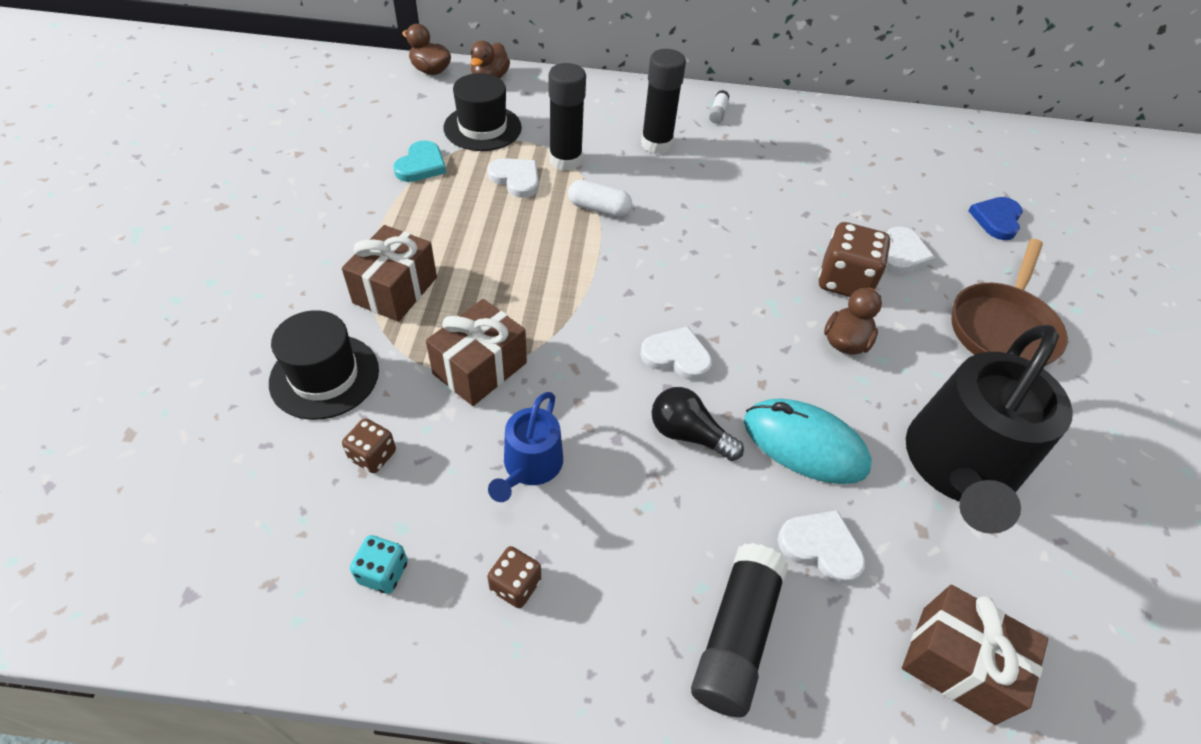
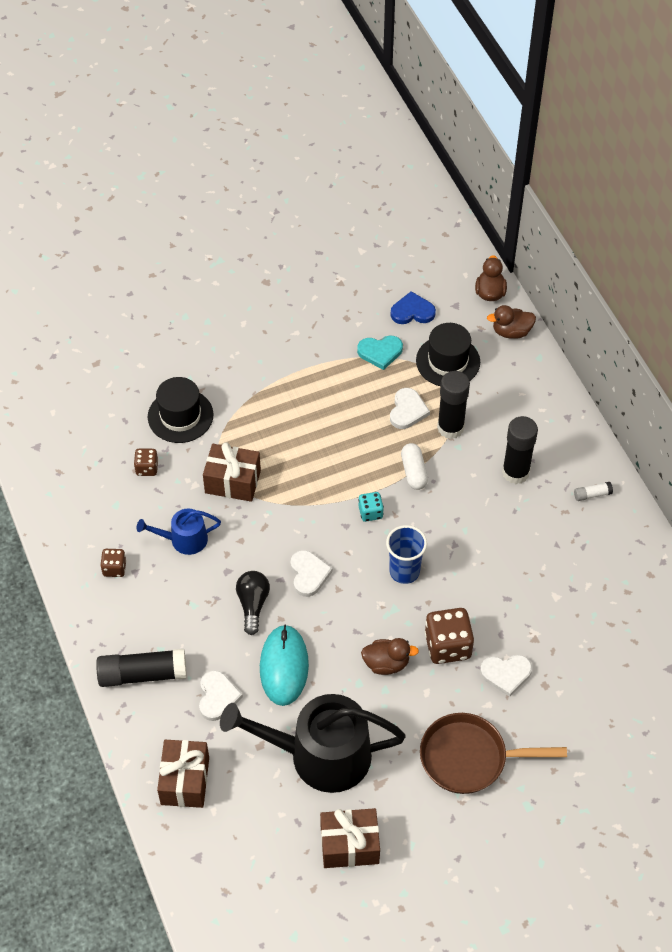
camera: 65 degrees right, 5 degrees up
(383, 572) = (89, 511): turquoise dice -> turquoise dice (370, 512)
(395, 290) = (262, 408): brown gift -> brown gift (349, 845)
(725, 272) = (404, 571): none -> blue cup
(996, 219) = (602, 731): blue heart -> blue heart (412, 311)

